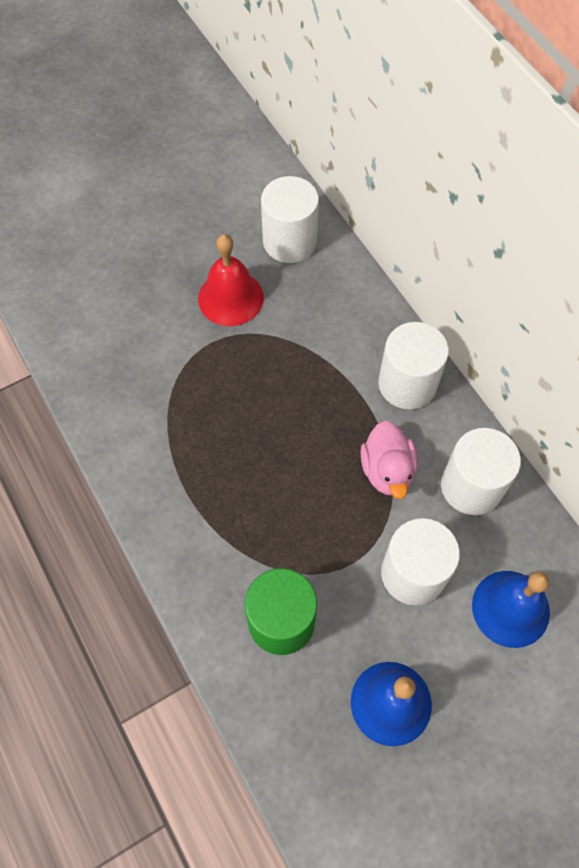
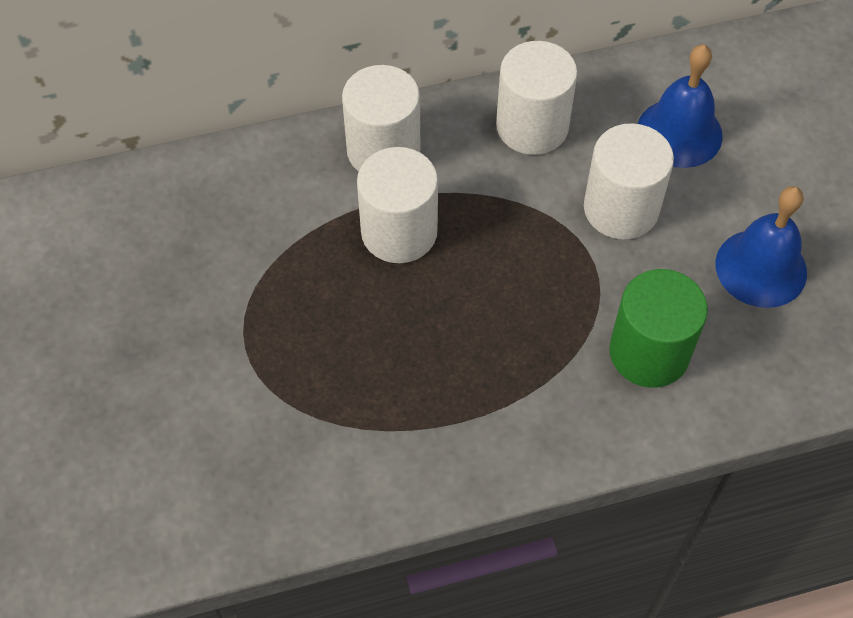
camera: 75 degrees left, 5 degrees down
(230, 298) = (185, 310): red bell -> none
(289, 241) = (124, 222): white cylinder -> white cylinder (399, 232)
(387, 470) = (490, 200): pink duck -> none

